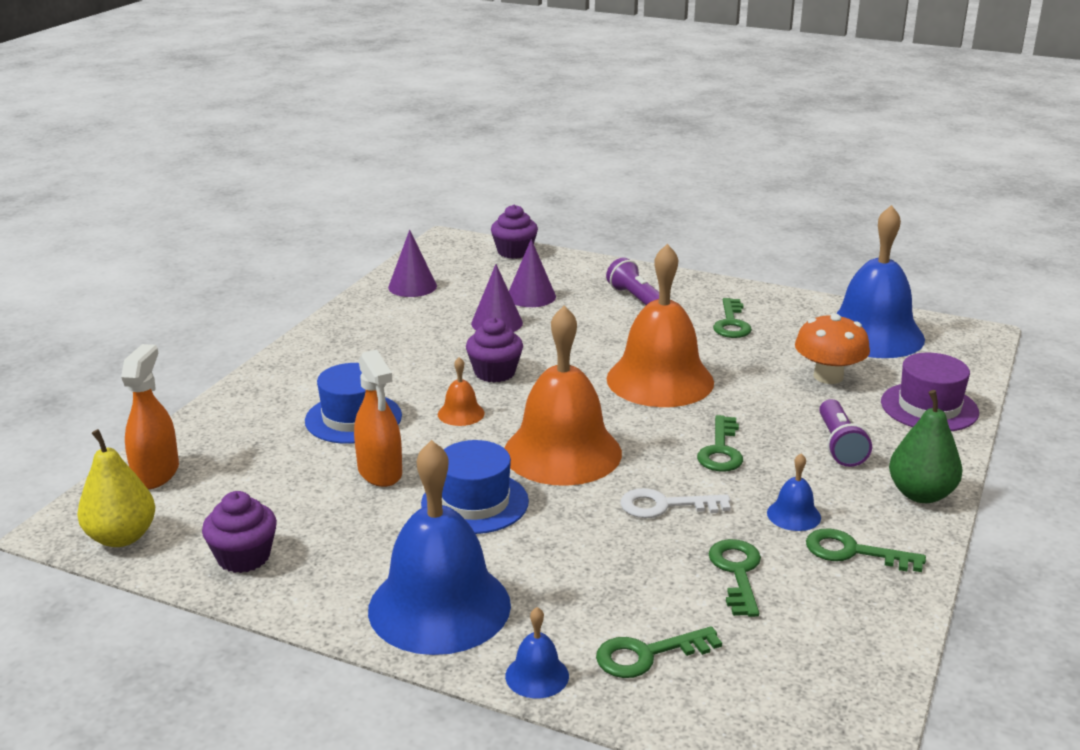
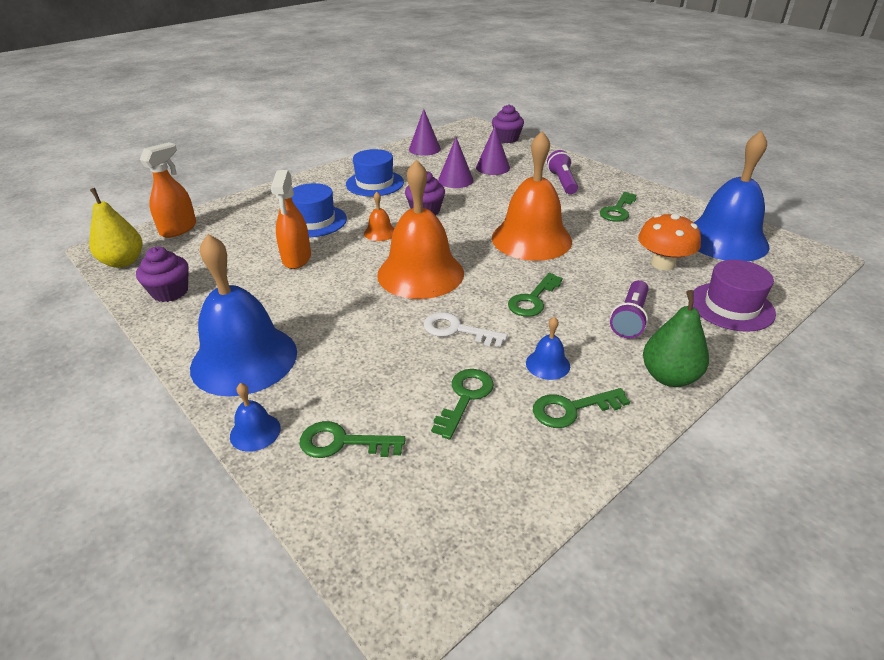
camera: 25 degrees right, 10 degrees up
(475, 502) = (333, 293): blue hat -> blue hat (375, 183)
(853, 552) = (571, 409): green key -> green key turned 60 degrees counterclockwise

